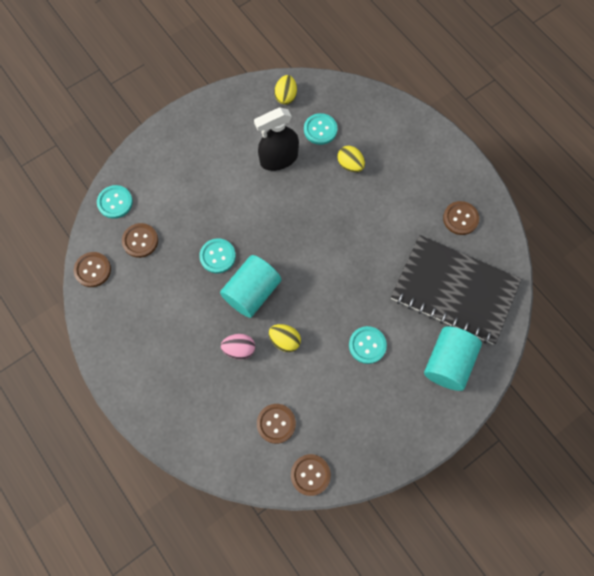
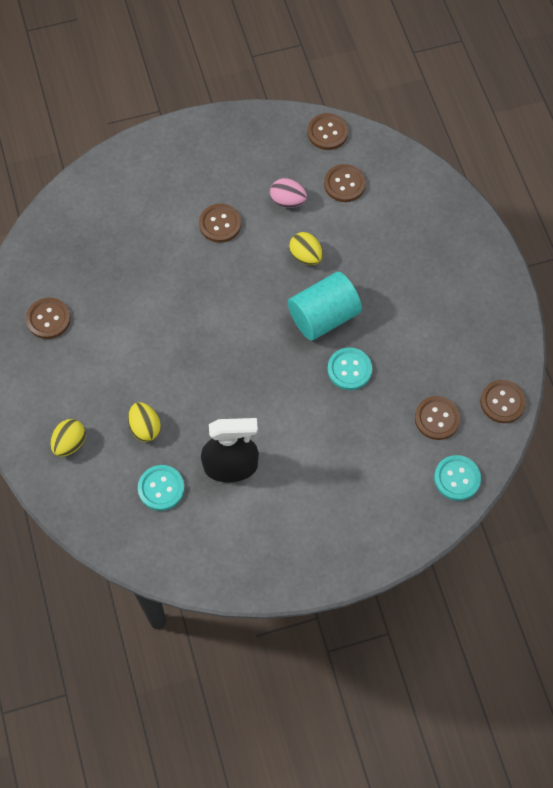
camera: 160 degrees left, 5 degrees down
(239, 349) = (358, 263): pink egg -> pink egg (288, 201)
(286, 96) = (186, 553): yellow egg -> yellow egg (70, 443)
(367, 345) = (220, 224): turquoise button -> brown button
(448, 362) = (144, 182): turquoise cylinder -> none
(454, 291) = (100, 246): black notebook -> none

